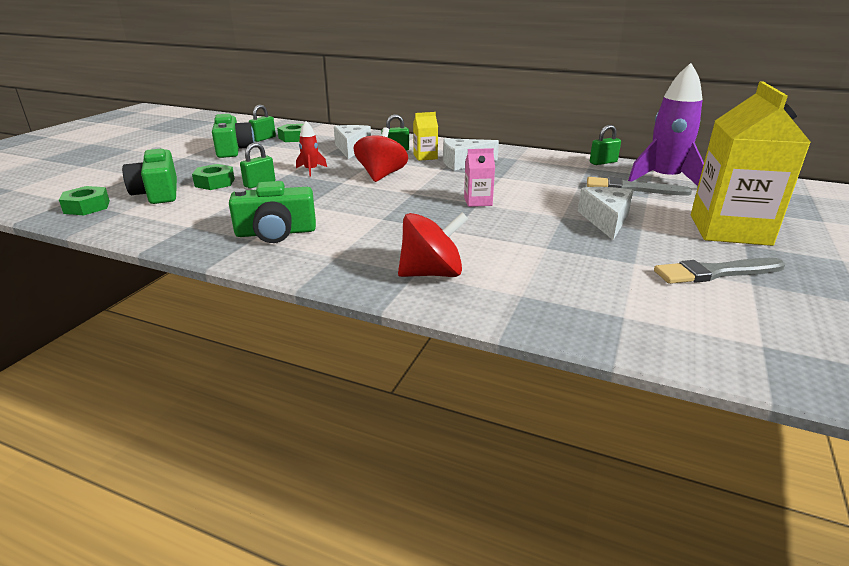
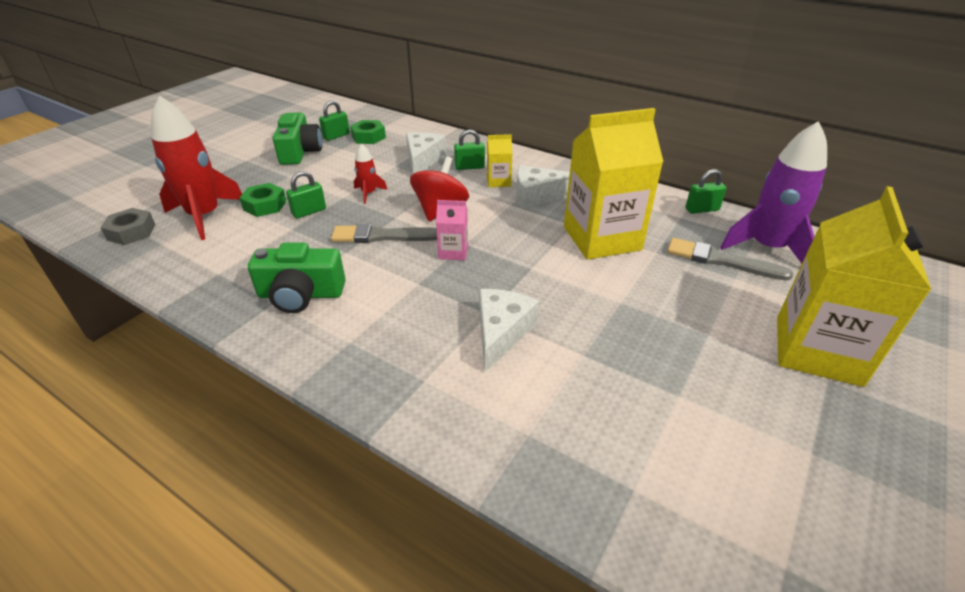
camera: 10 degrees right, 10 degrees up
(87, 207) = (131, 232): green nut -> grey nut
(158, 193) = (204, 216): green camera -> red rocket
(432, 273) = (441, 383): red spinning top -> none
(478, 201) = (532, 265): pink carton -> pink carton (453, 252)
(529, 183) = (602, 238): none -> yellow carton
(606, 220) = (670, 315): white cheese -> white cheese (501, 333)
(715, 272) = (772, 427): grey brush -> grey brush (383, 236)

